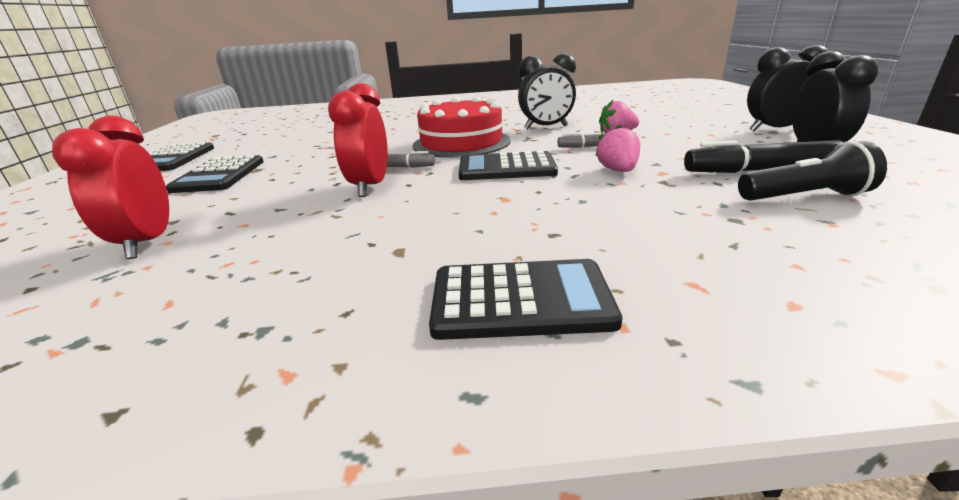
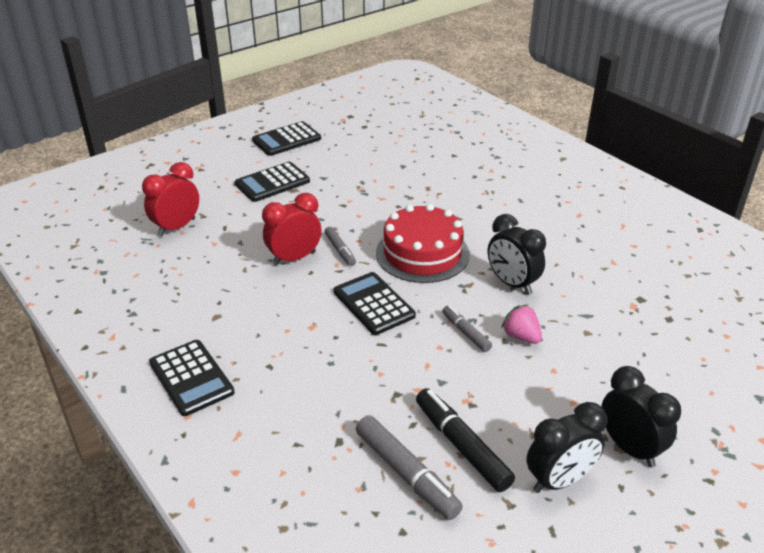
camera: 55 degrees right, 10 degrees up
(618, 170) = (406, 364): pink strawberry -> none
(804, 197) = (406, 474): black flashlight -> grey marker

